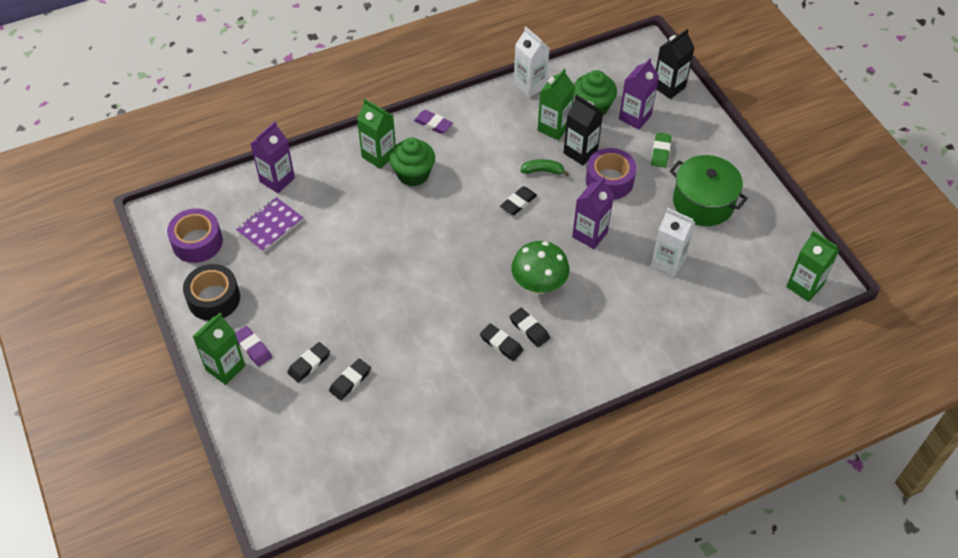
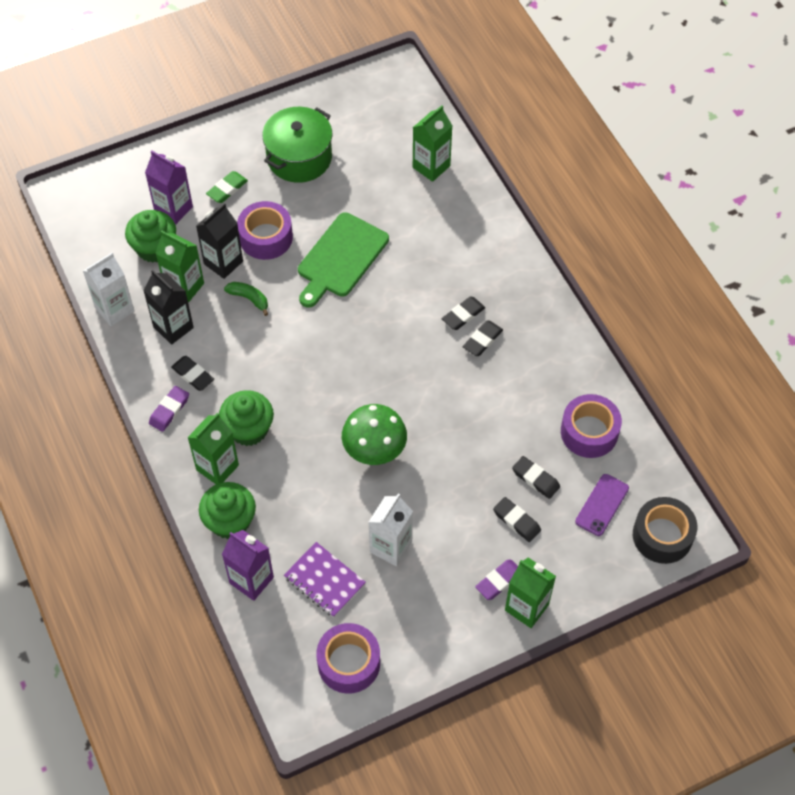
camera: 90 degrees left, 5 degrees up
(214, 298) = (433, 632): black tape -> black tape (662, 535)
(318, 434) = (602, 505): none -> purple phone
(330, 165) = (230, 521): none -> green cupcake
(397, 429) = (589, 432): none -> purple tape
(518, 202) = (295, 323): black eraser -> black eraser (193, 375)
(538, 285) = (407, 306): green mushroom -> green mushroom (374, 451)
(543, 171) = (249, 299): green banana -> green banana turned 120 degrees clockwise
(590, 234) = (340, 258): purple carton -> green cutting board
(660, 152) = (227, 189): green eraser -> green eraser turned 60 degrees counterclockwise
(668, 262) = (376, 193): white carton -> white carton (391, 547)
(669, 87) = (129, 175): black carton -> black carton (173, 327)
(804, 286) = (405, 88): green carton -> green carton (431, 166)

